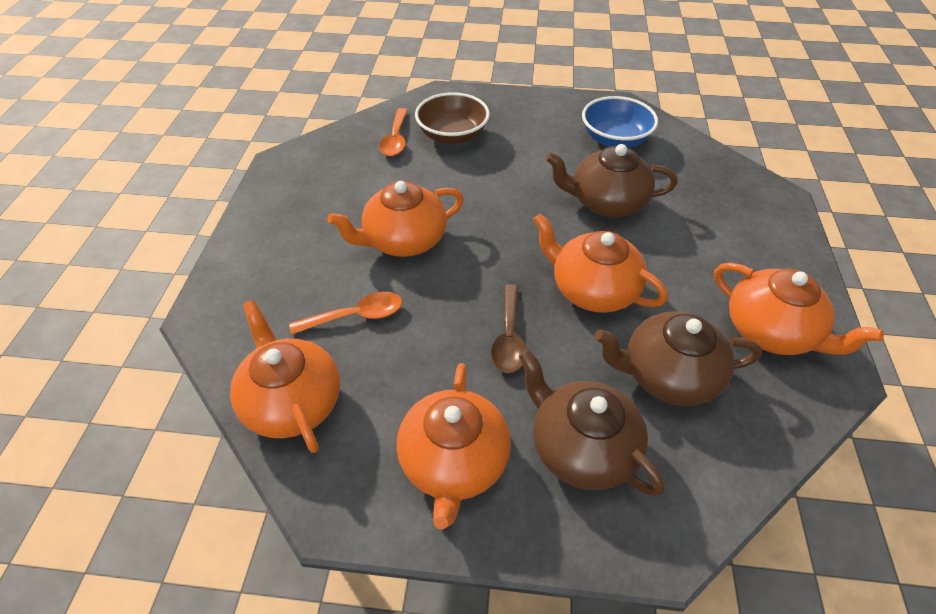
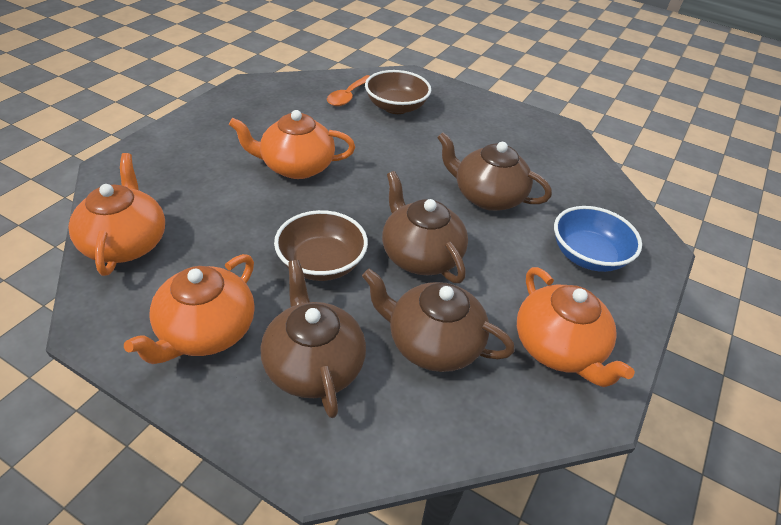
camera: 20 degrees right, 5 degrees down
(356, 316) = (217, 205): orange spoon -> none
(509, 337) = (321, 263): brown spoon -> brown bowl
(593, 290) = (420, 256): orange teapot -> brown teapot
(615, 139) = (535, 152): blue bowl -> blue bowl (588, 256)

